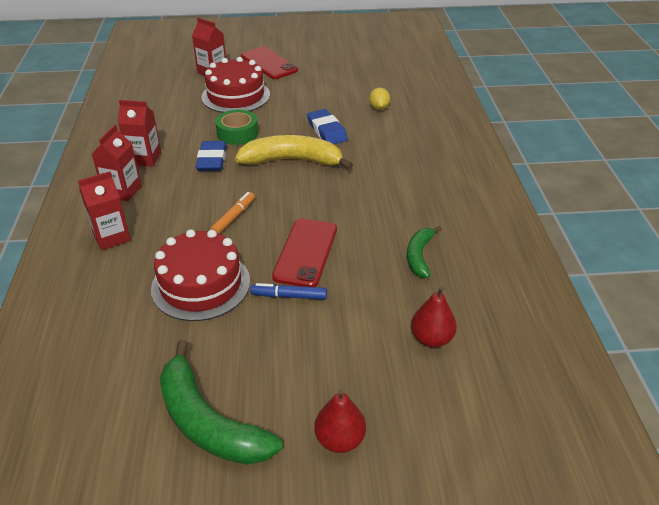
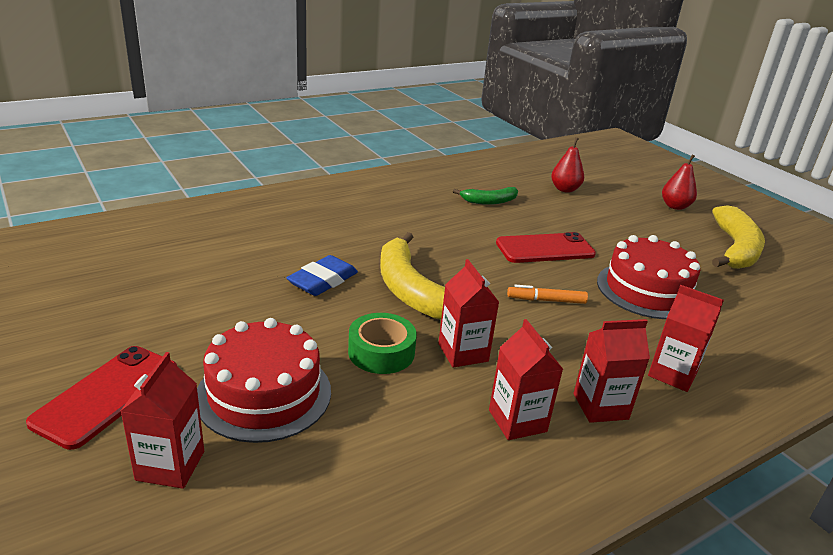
camera: 120 degrees left, 10 degrees down
(208, 422) = (735, 249): green banana -> yellow banana
(212, 160) = (463, 352): blue eraser -> red carton
(289, 296) = (600, 245): blue marker -> none
(379, 108) = (238, 255): yellow lemon -> none

